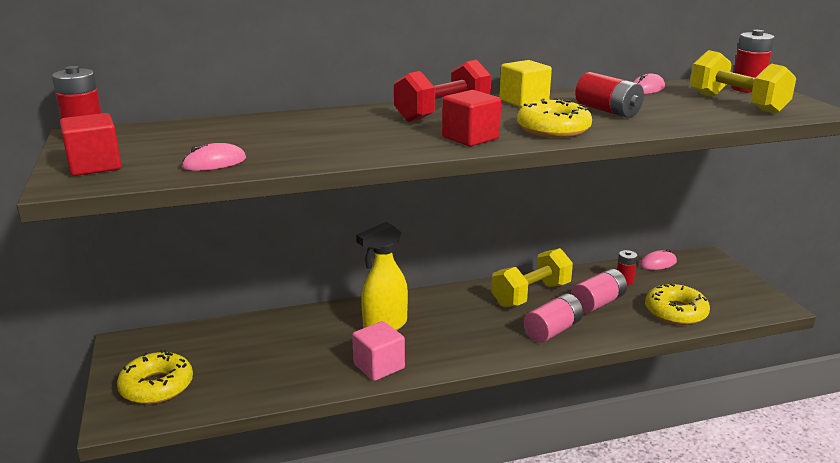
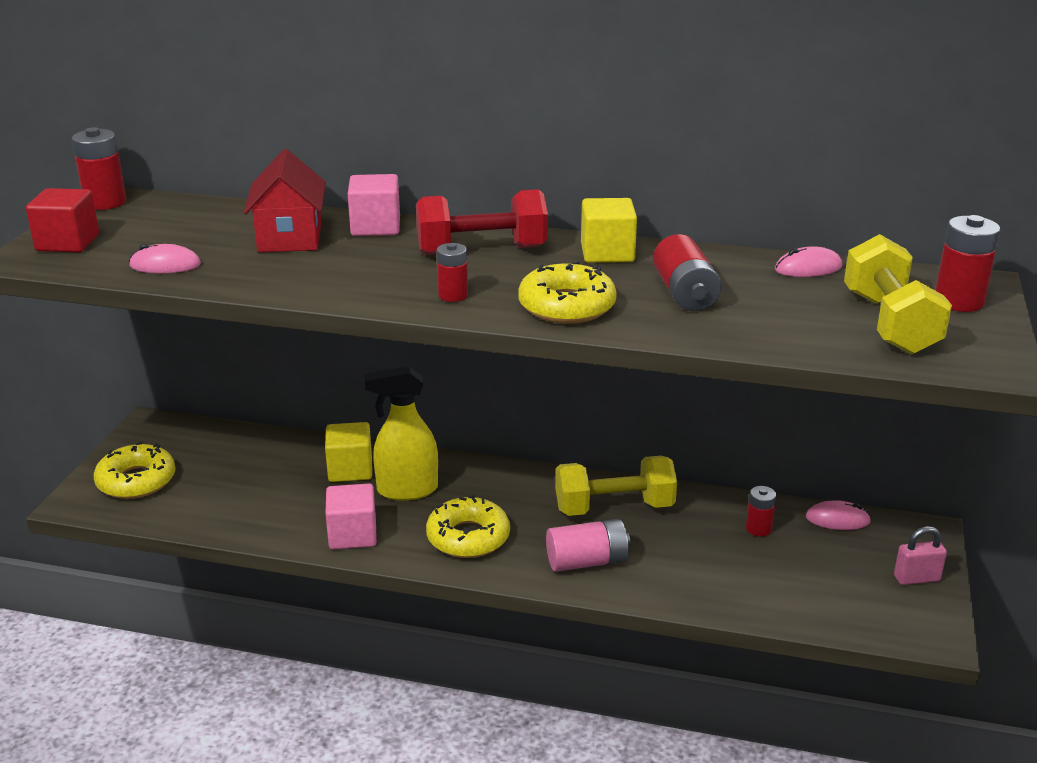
camera: 30 degrees right, 5 degrees up
(289, 130) = (290, 237): none -> red house
(328, 325) = (350, 469): none -> yellow cube
(344, 114) = (375, 227): none -> pink cube
(470, 138) = (453, 295): red cube -> red battery
(598, 303) = (686, 546): pink battery -> none
(675, 312) = (775, 593): yellow donut -> yellow donut (468, 537)
(732, 280) = (916, 578): none -> pink padlock

